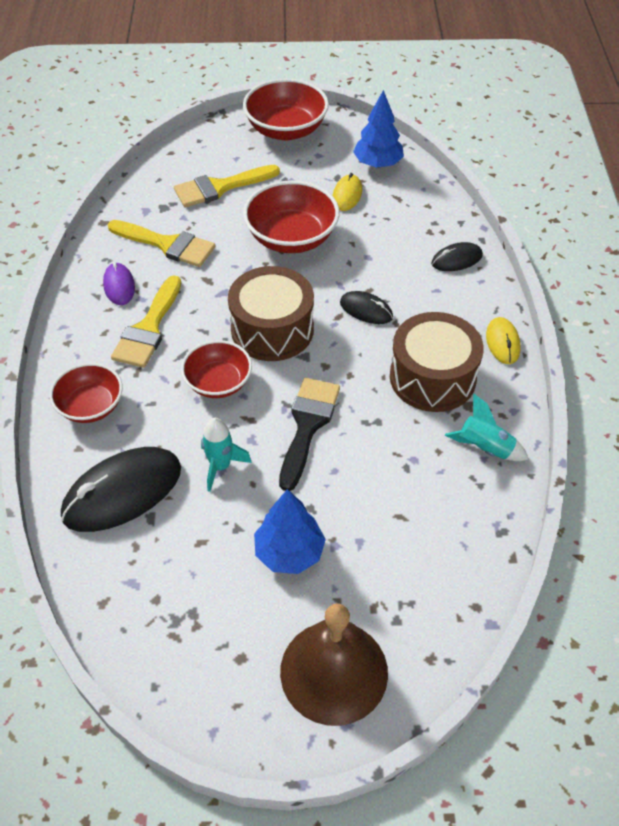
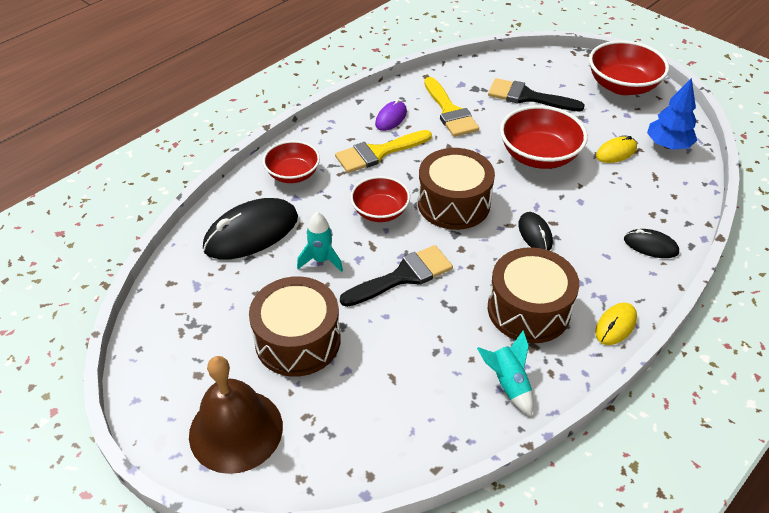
camera: 45 degrees right, 5 degrees down
(122, 492) = (251, 233): black mouse -> black mouse turned 45 degrees counterclockwise
(220, 187) = (528, 97): yellow brush -> black brush
(289, 552) = (298, 340): blue tree -> brown drum

